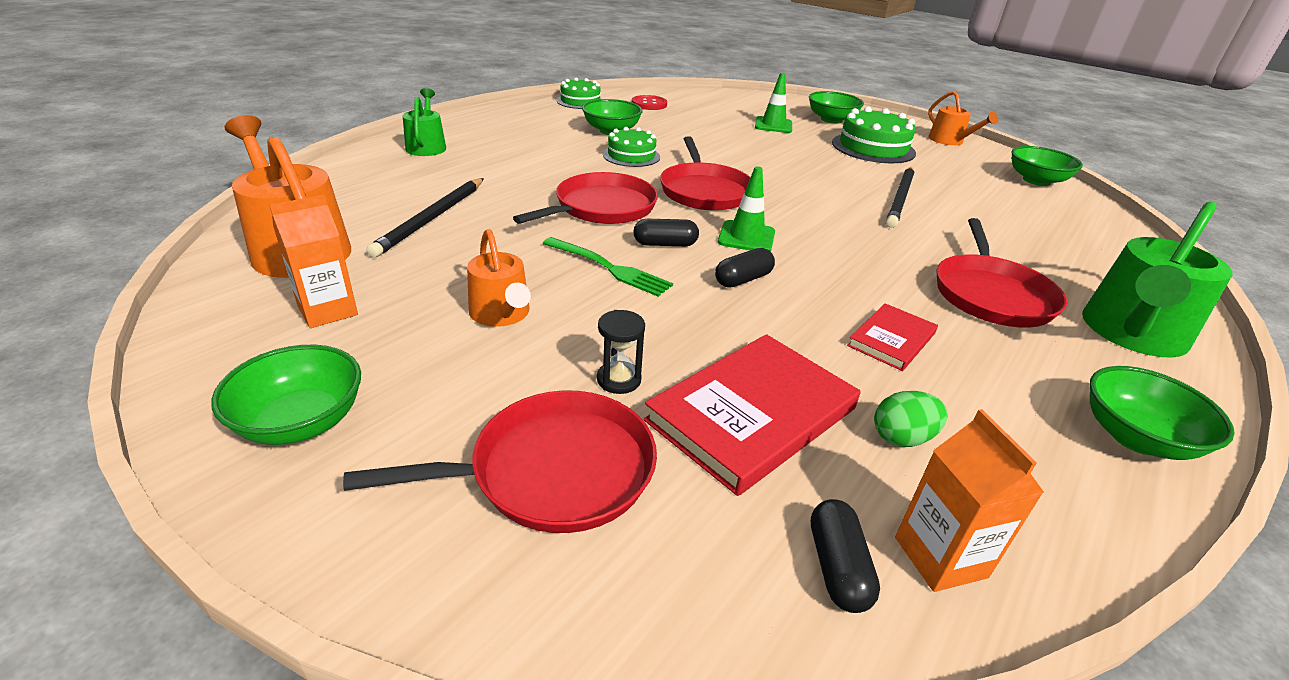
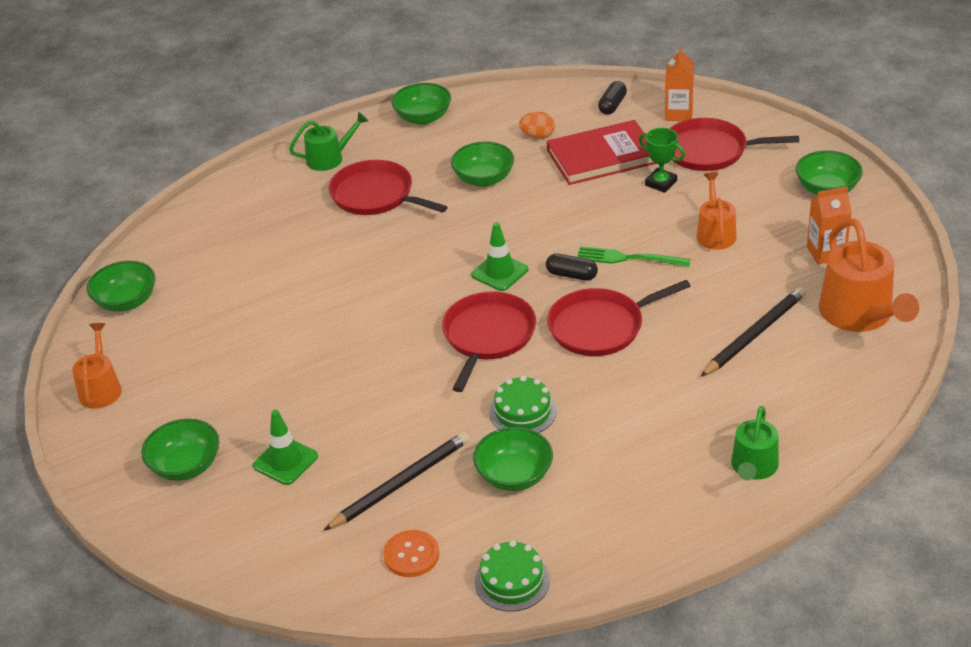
camera: 150 degrees left, 5 degrees up
(609, 268) = (627, 258): green fork -> green fork turned 45 degrees counterclockwise
(619, 380) = (661, 183): black hourglass -> green trophy
(649, 104) = (411, 555): red button -> orange button
(743, 279) = (537, 234): black capsule -> none
(873, 148) = (219, 387): green cake -> none
(891, 340) = (484, 179): red book -> green bowl
(900, 199) = (308, 297): black pencil -> black pencil (401, 483)
(902, 438) = (537, 136): green egg -> orange egg
(940, 557) = (569, 101): orange carton -> orange carton (678, 114)
(991, 294) = (376, 195): red pan -> red pan turned 90 degrees counterclockwise
(1131, 334) = (329, 158): green watering can -> green watering can, size x0.59

